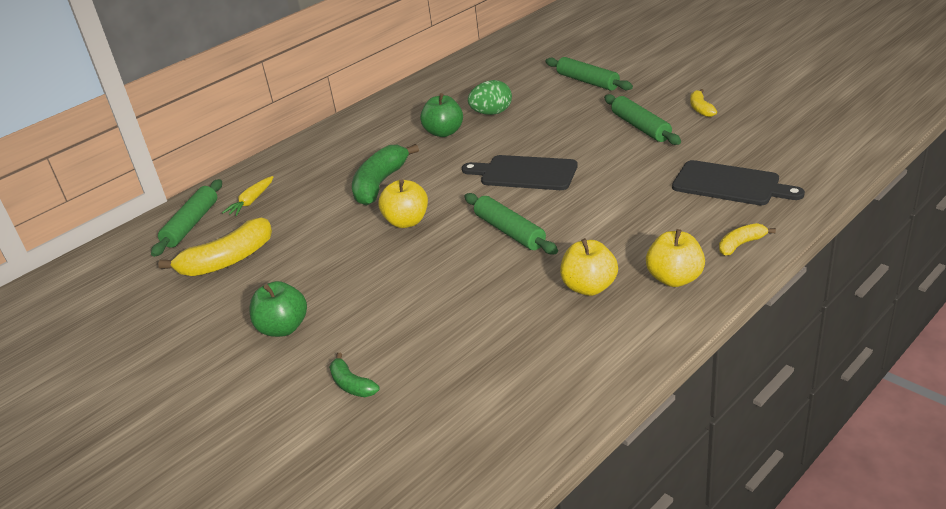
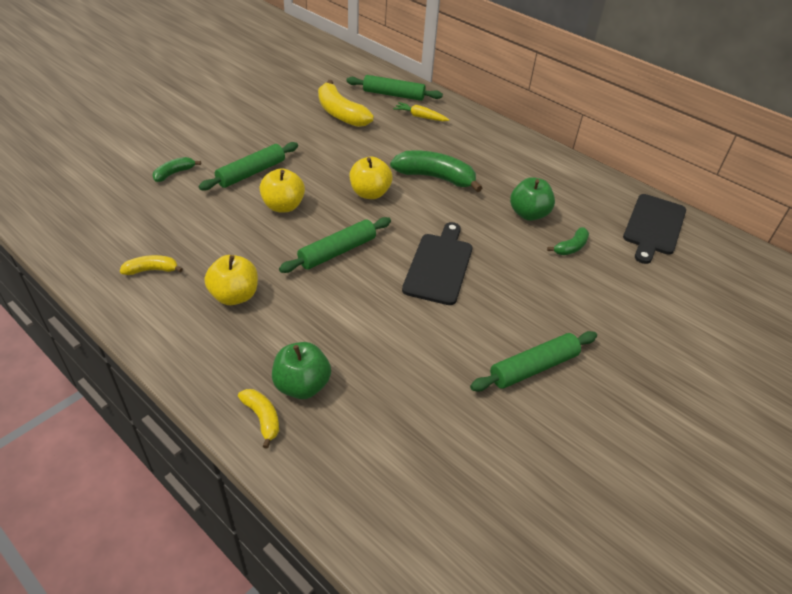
camera: 80 degrees right, 10 degrees up
(283, 328) = (249, 142): green apple -> green apple (302, 385)
(492, 113) = (571, 247): green egg -> green banana
(588, 81) = (657, 331): green rolling pin -> green rolling pin (251, 173)
(675, 278) = (224, 355): yellow apple -> yellow apple (283, 206)
(701, 109) = (582, 436): yellow banana -> yellow banana (152, 270)
(730, 184) = (385, 432): black cutting board -> black cutting board (653, 226)

